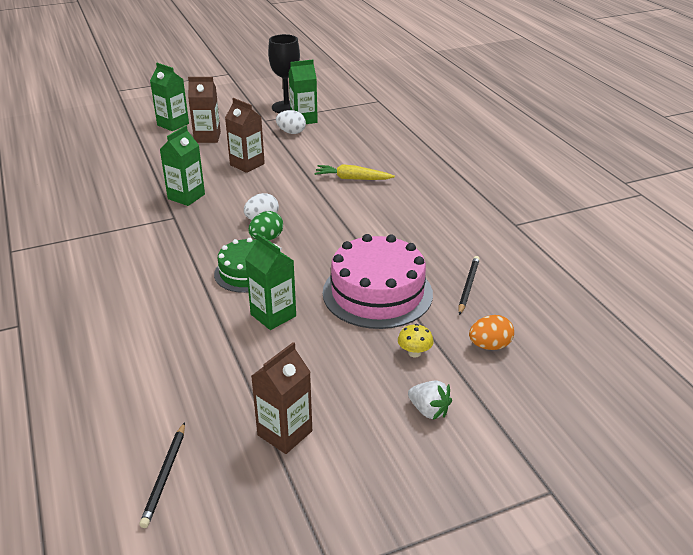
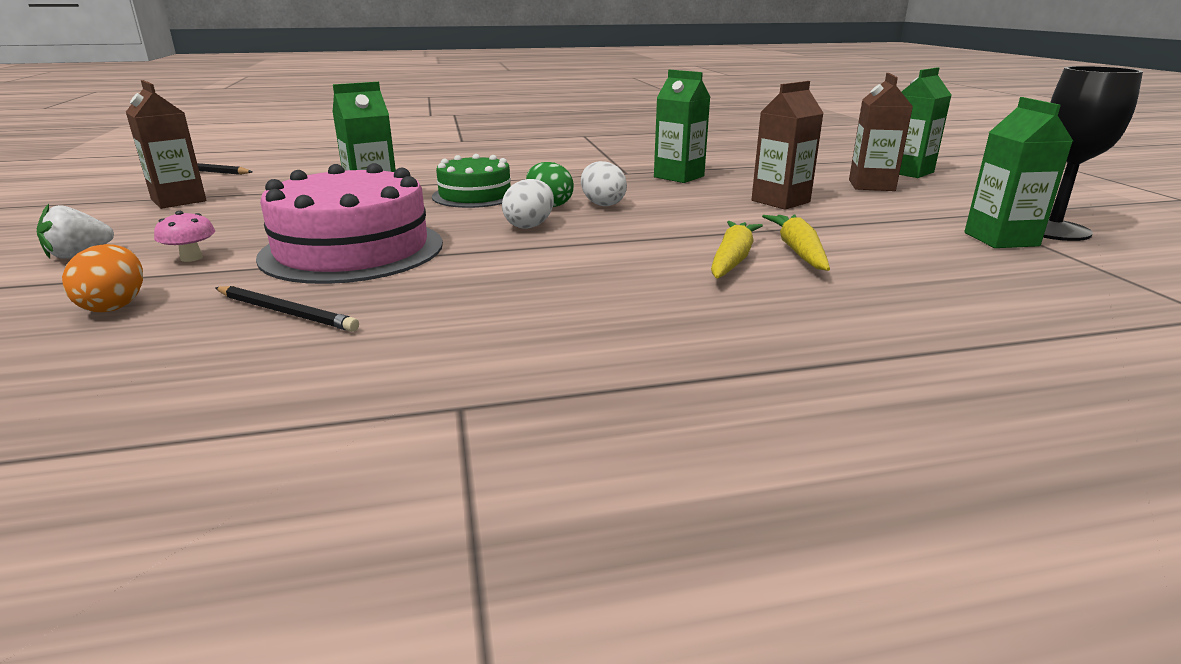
camera: 100 degrees right, 10 degrees down
(291, 132) = (927, 228): white egg -> white egg (529, 226)
(335, 163) = (798, 251): none -> yellow carrot
(414, 353) = (191, 258): yellow mushroom -> pink mushroom

